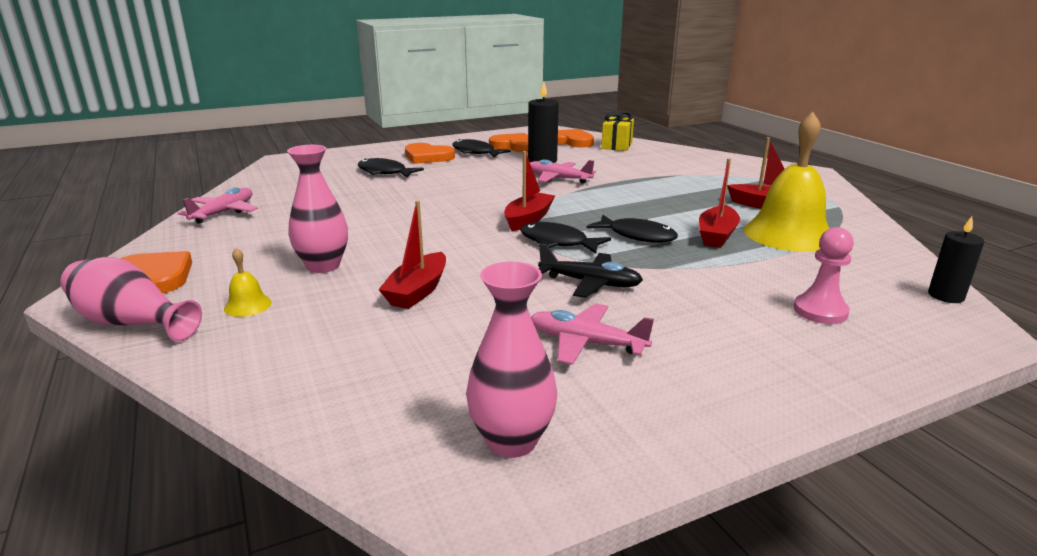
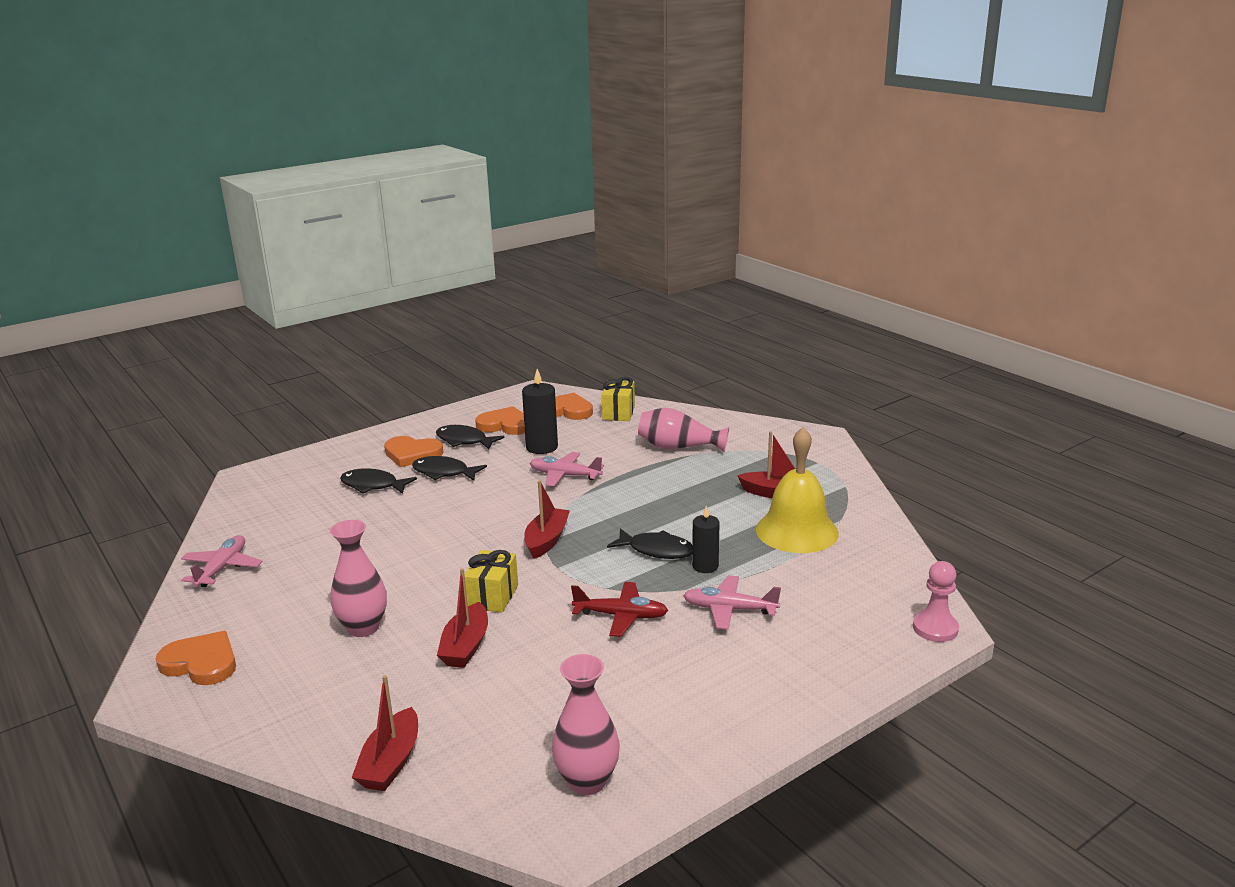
camera: 10 degrees left, 0 degrees up
(131, 323) = (213, 719): pink vase -> pink vase (678, 447)
(248, 305) = (313, 684): yellow bell -> none
(461, 255) = (492, 596): none -> yellow gift
(558, 242) = (582, 568): black fish -> black fish (444, 473)
(585, 343) = (628, 683): pink plane -> pink plane (729, 609)
(590, 283) = (621, 616): black plane -> red plane
(716, 235) = (731, 541): red boat -> red boat (391, 762)
(820, 311) = (819, 622): pink pawn -> pink pawn (935, 628)
(946, 296) = (923, 591): black candle -> black candle (705, 566)

